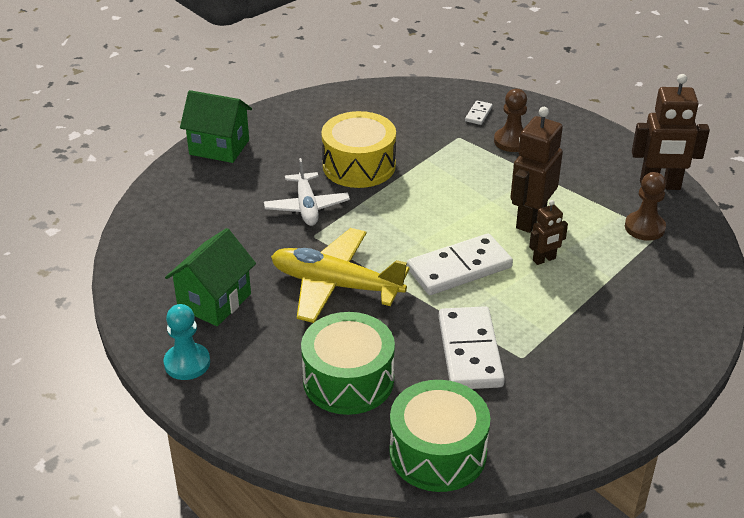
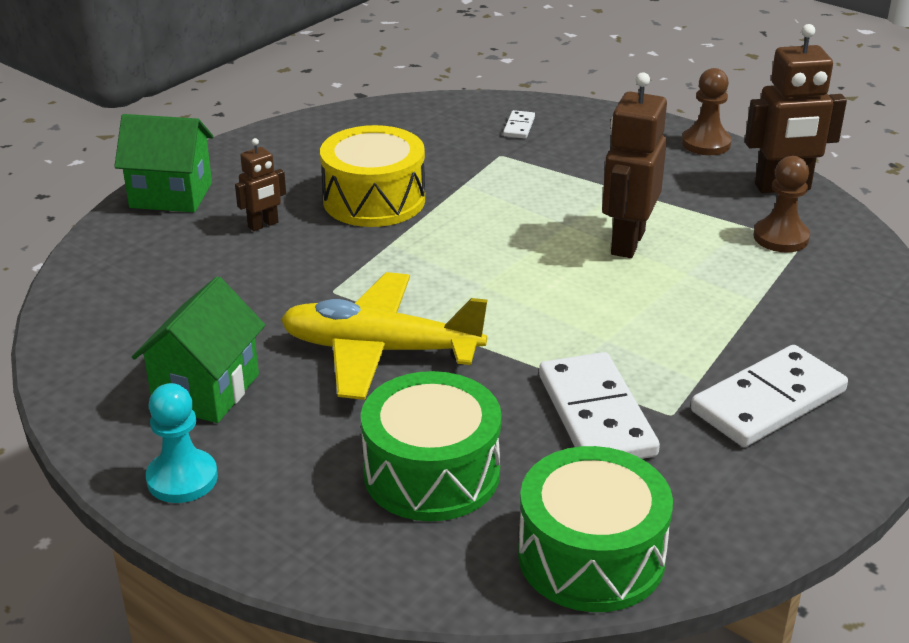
camera: 10 degrees left, 5 degrees down
(306, 207) = (313, 256): white plane -> none
(459, 268) = (548, 311): white domino -> white domino (768, 401)
(512, 141) = (573, 154): brown pawn -> brown pawn (706, 143)
(544, 259) = (661, 288): brown robot -> brown robot (263, 225)

